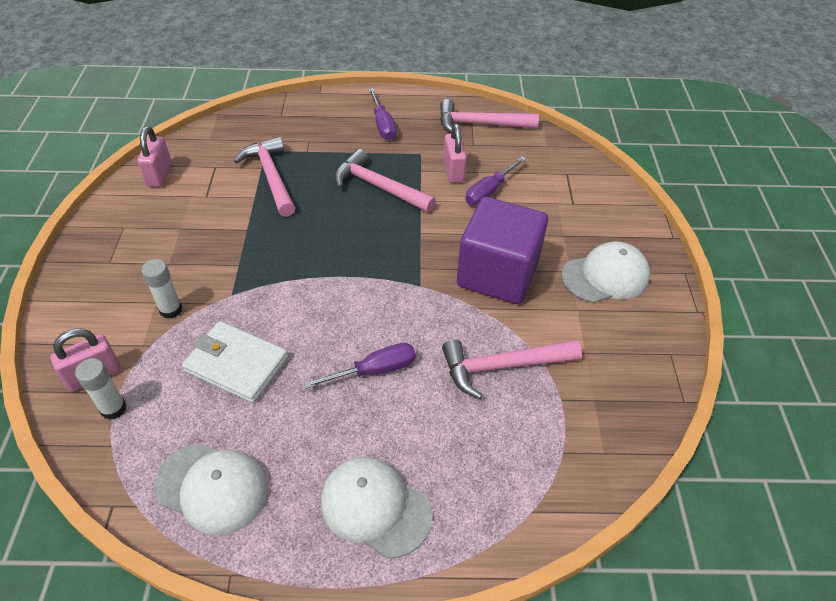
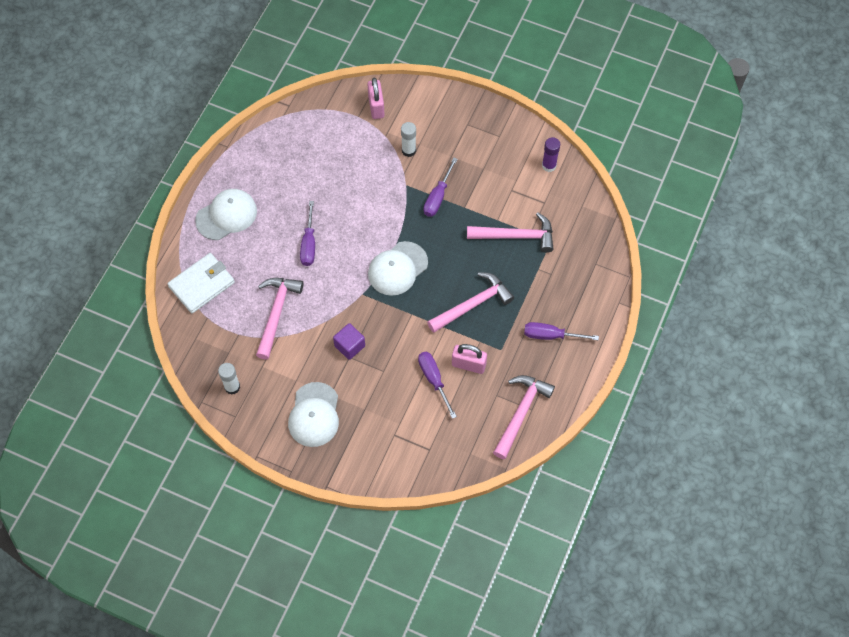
camera: 115 degrees right, 15 degrees up
(113, 408) = (348, 113): white glue stick -> white glue stick (232, 387)
(159, 175) = (549, 165): pink padlock -> purple glue stick
(212, 487) = (276, 148): white cap -> white cap (397, 268)
(236, 364) = (349, 175): white wallet -> white wallet (202, 284)
(240, 257) = (438, 197): none -> purple screwdriver
(497, 274) = (349, 346): purple cube -> purple cube, size x0.46

